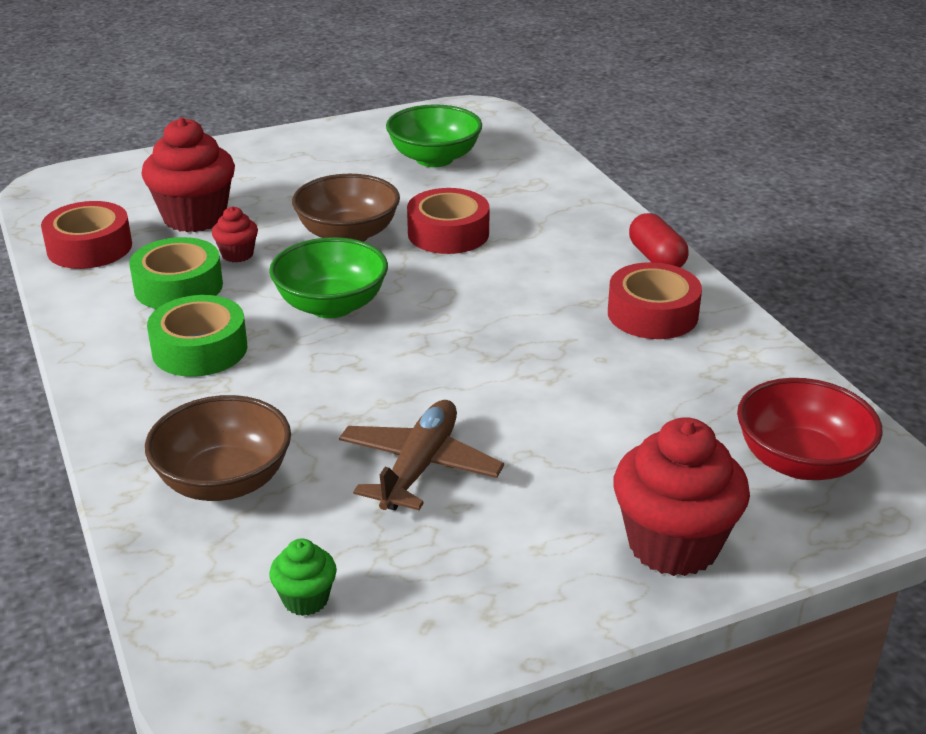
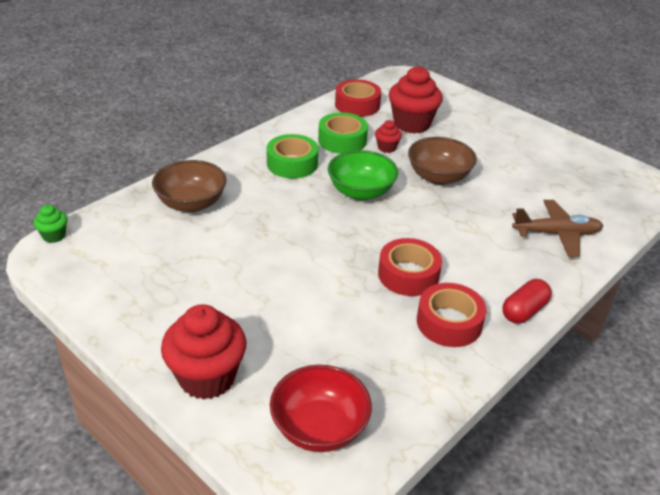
camera: 65 degrees right, 5 degrees up
(305, 599) = (117, 252): green cupcake -> green cupcake (54, 236)
(419, 467) = (232, 262): brown plane -> brown plane (556, 234)
(434, 158) = (561, 184): green bowl -> none
(448, 233) = (474, 212): red tape -> red tape (408, 275)

